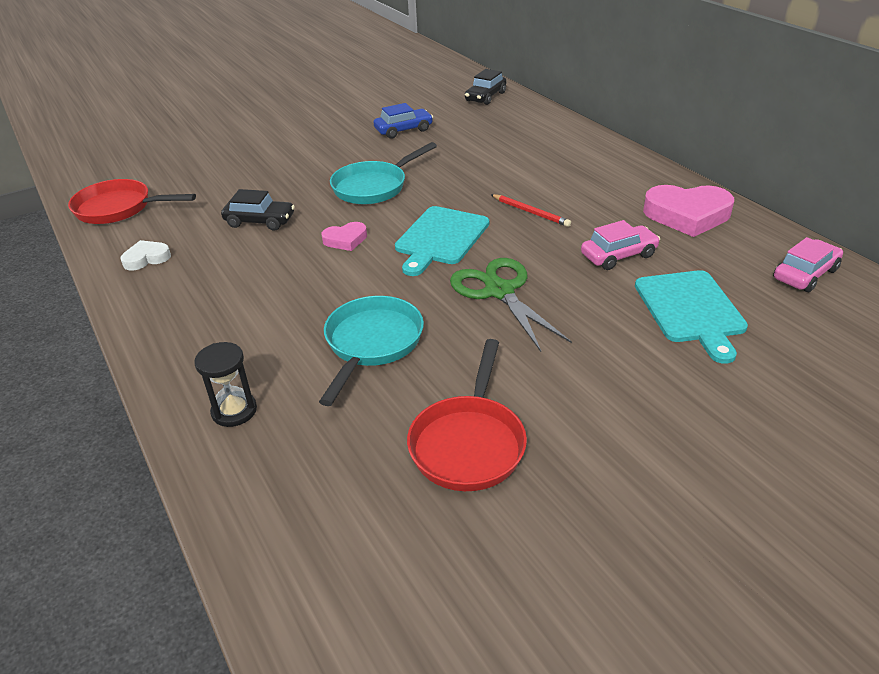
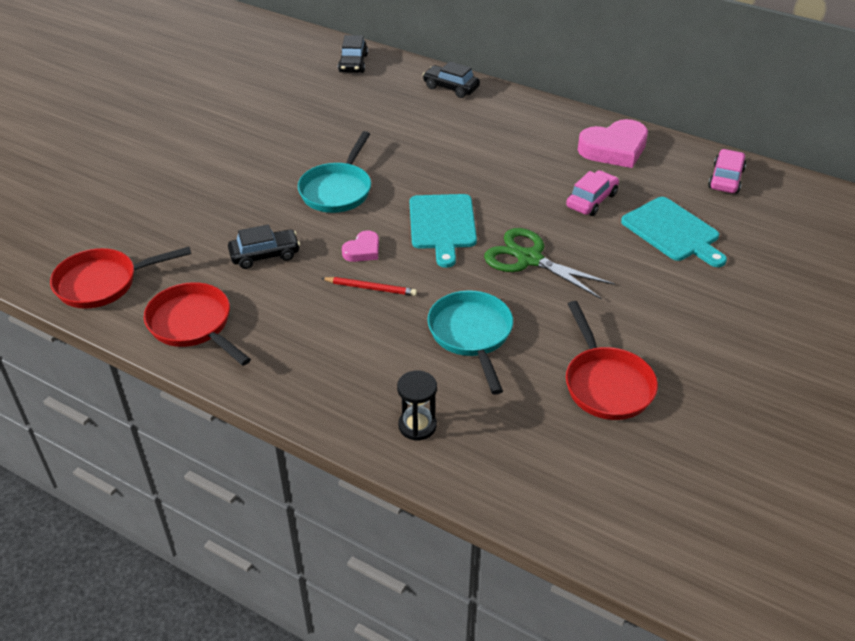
camera: 30 degrees left, 5 degrees up
(146, 258) = (193, 325): white heart -> red pan
(403, 130) = (308, 120): blue car -> none
(530, 212) = (494, 179): red pencil -> red pencil (370, 288)
(559, 130) = (451, 88): none -> black car

